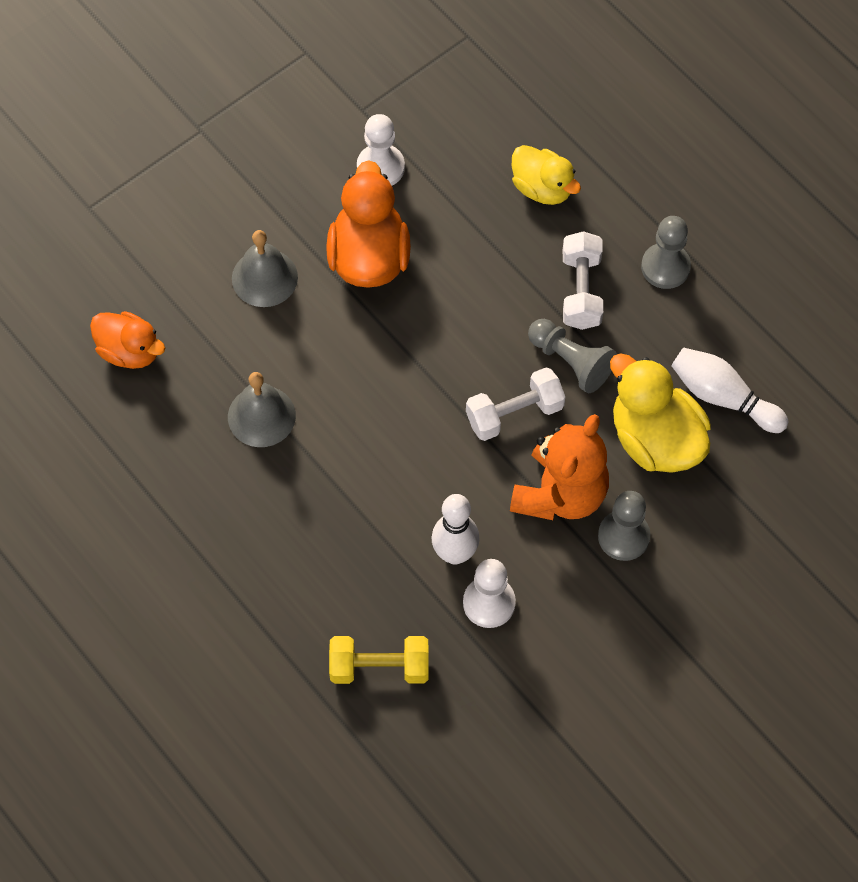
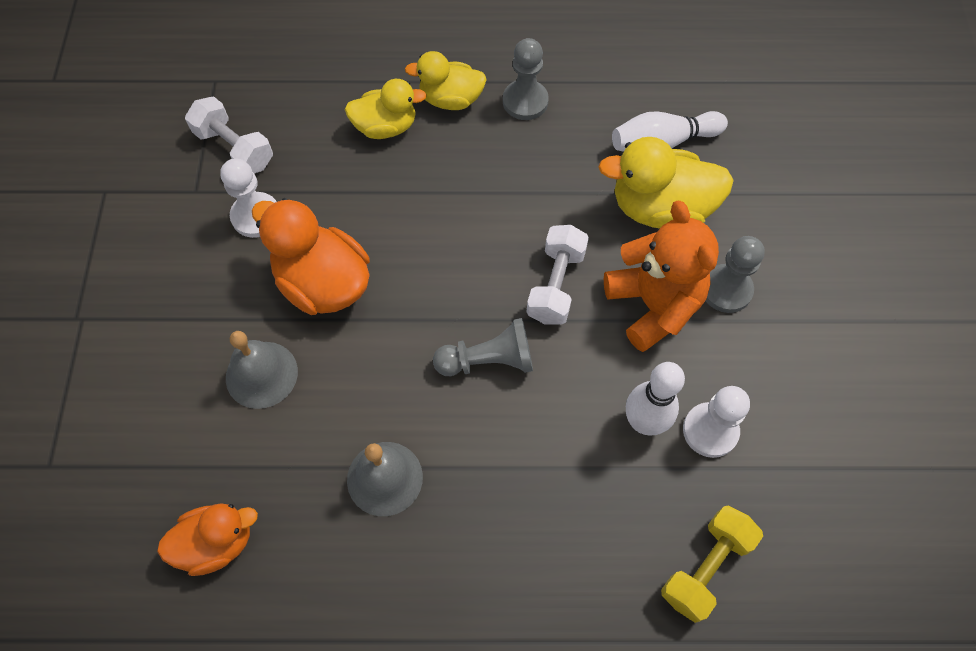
camera: 50 degrees left, 0 degrees up
(571, 361) = (546, 215): grey pawn -> grey pawn (488, 360)
(581, 291) = (494, 165): white dumbbell -> white dumbbell (235, 148)
(614, 212) = (450, 99): none -> yellow duck

